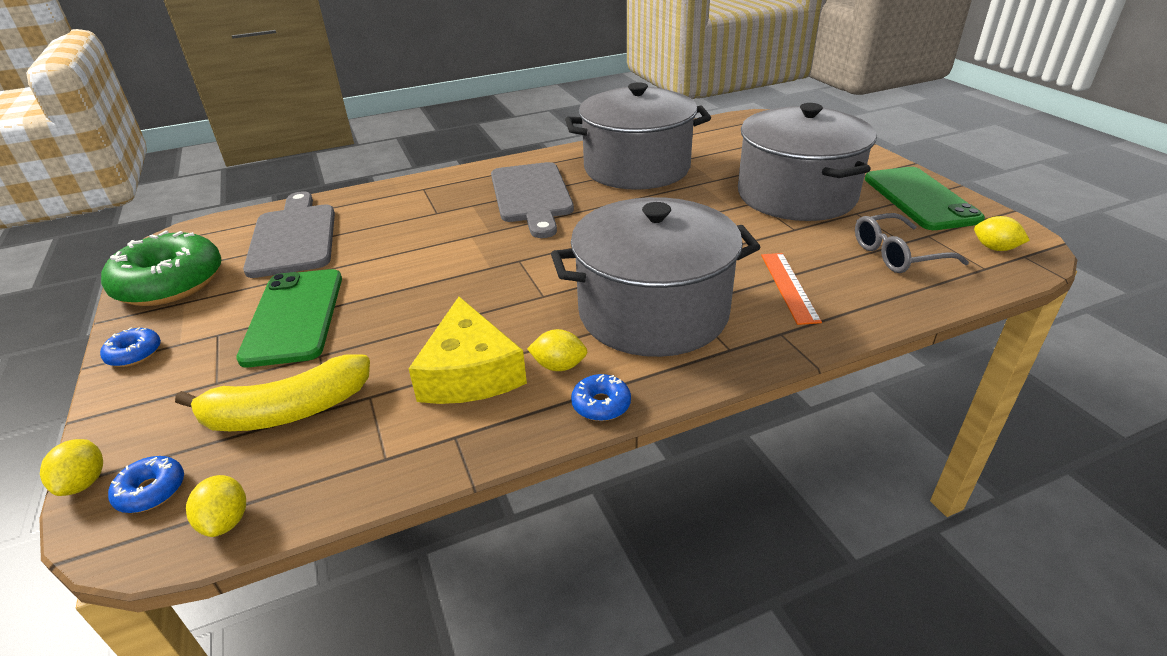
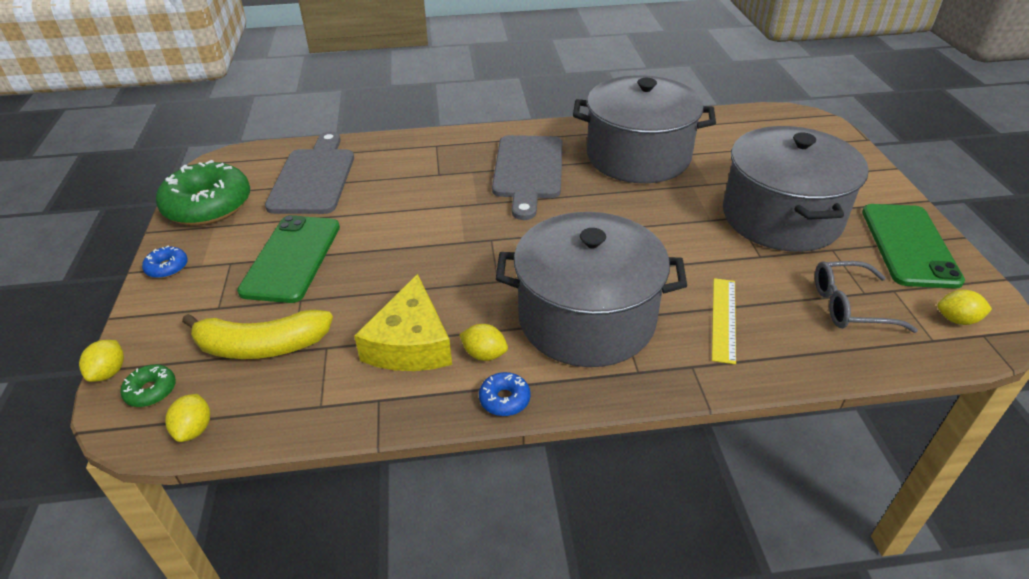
camera: 15 degrees right, 5 degrees up
(151, 491) = (151, 391): blue donut -> green donut
(789, 287) = (724, 319): orange ruler -> yellow ruler
(995, 248) = (956, 319): yellow lemon -> yellow lemon turned 45 degrees counterclockwise

